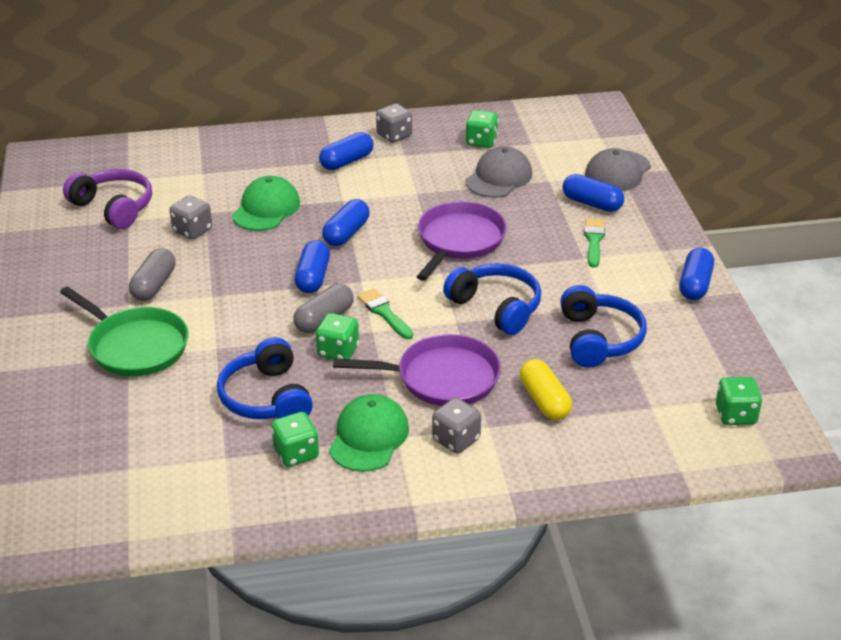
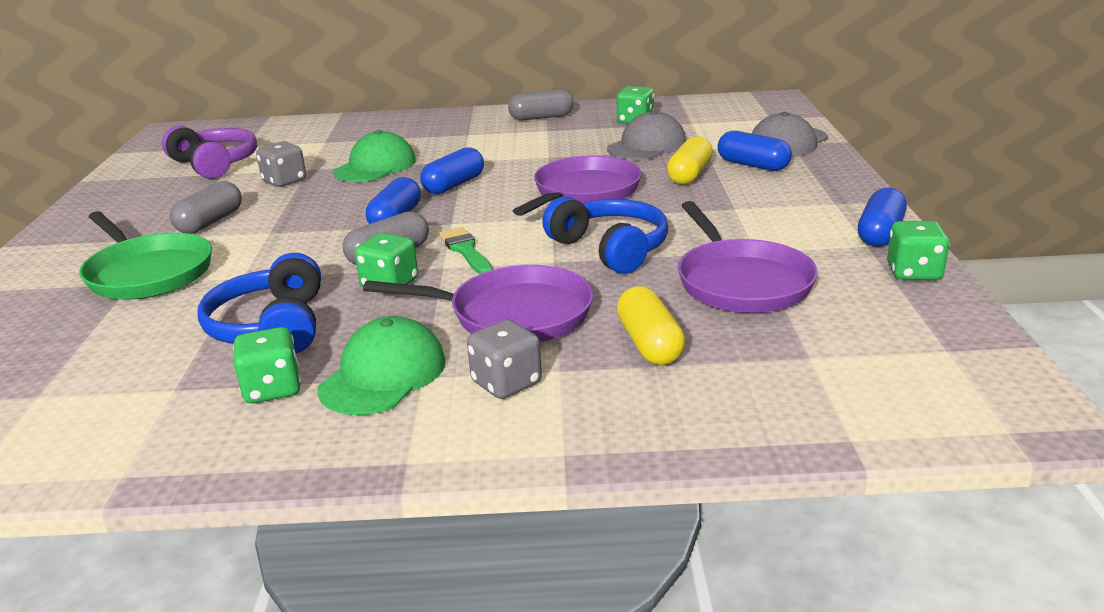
camera: 10 degrees right, 10 degrees down
(346, 161) = (482, 134): blue capsule -> none
(394, 135) = (541, 117): grey dice -> grey capsule
(542, 217) = (689, 175): none -> yellow capsule
(594, 240) = (750, 194): green brush -> none
(599, 339) = (741, 282): blue headphones -> purple pan
(735, 415) = (942, 372): green dice -> green dice (914, 272)

